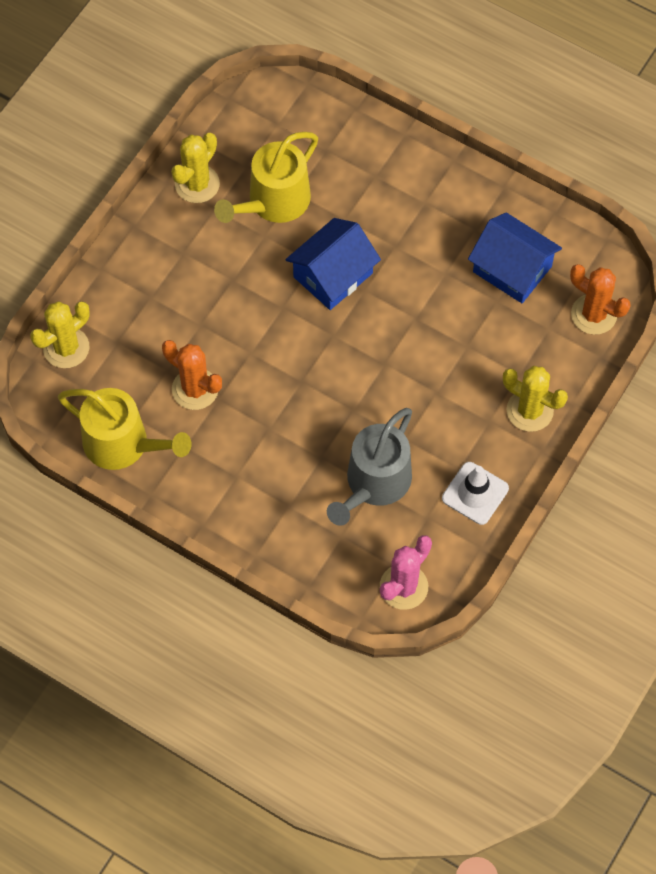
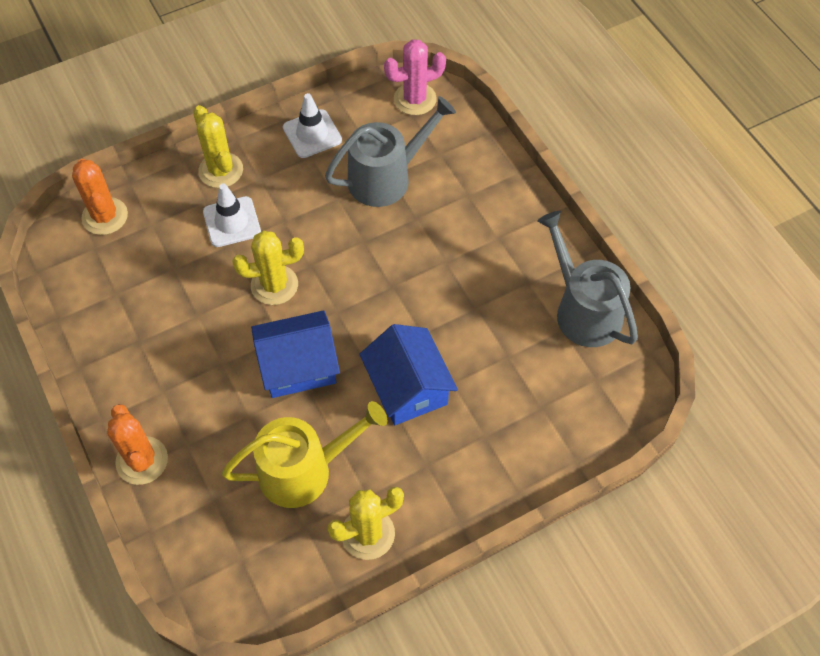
camera: 150 degrees left, 5 degrees down
(66, 348) = (594, 426): yellow cactus -> yellow cactus (274, 285)
(123, 444) = (583, 311): yellow watering can -> grey watering can
(195, 389) = (491, 326): orange cactus -> orange cactus (142, 460)
(481, 367) = (232, 222): none -> white traffic cone
(512, 269) = (137, 288): blue house -> blue house (408, 387)

